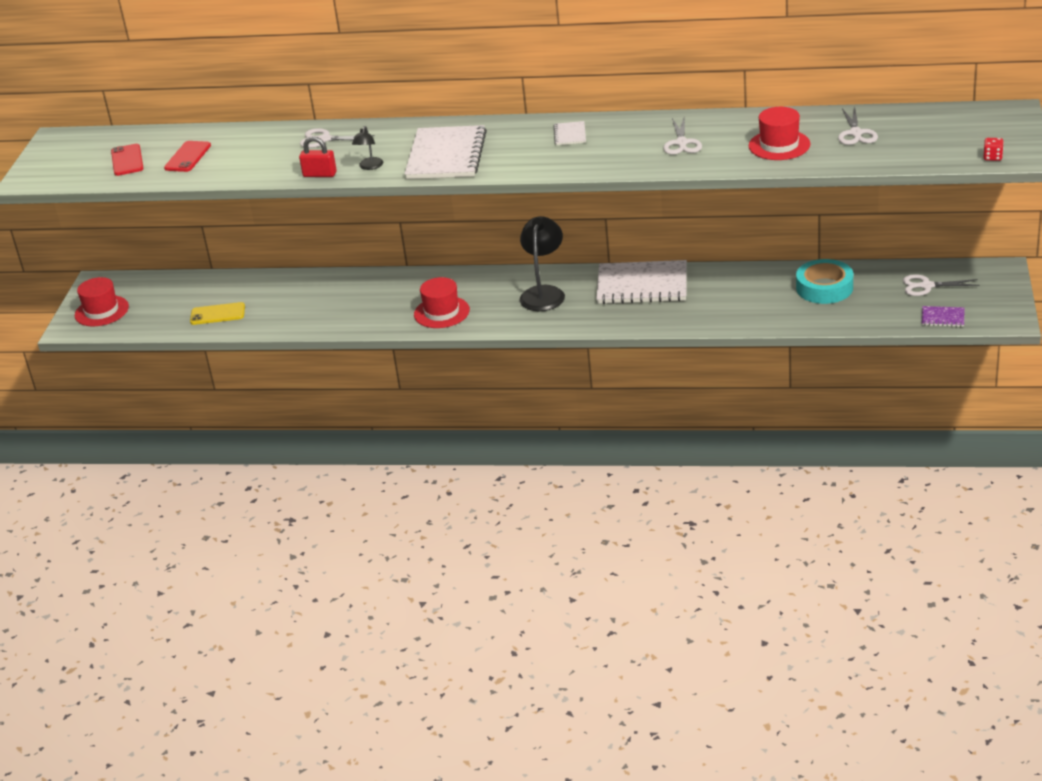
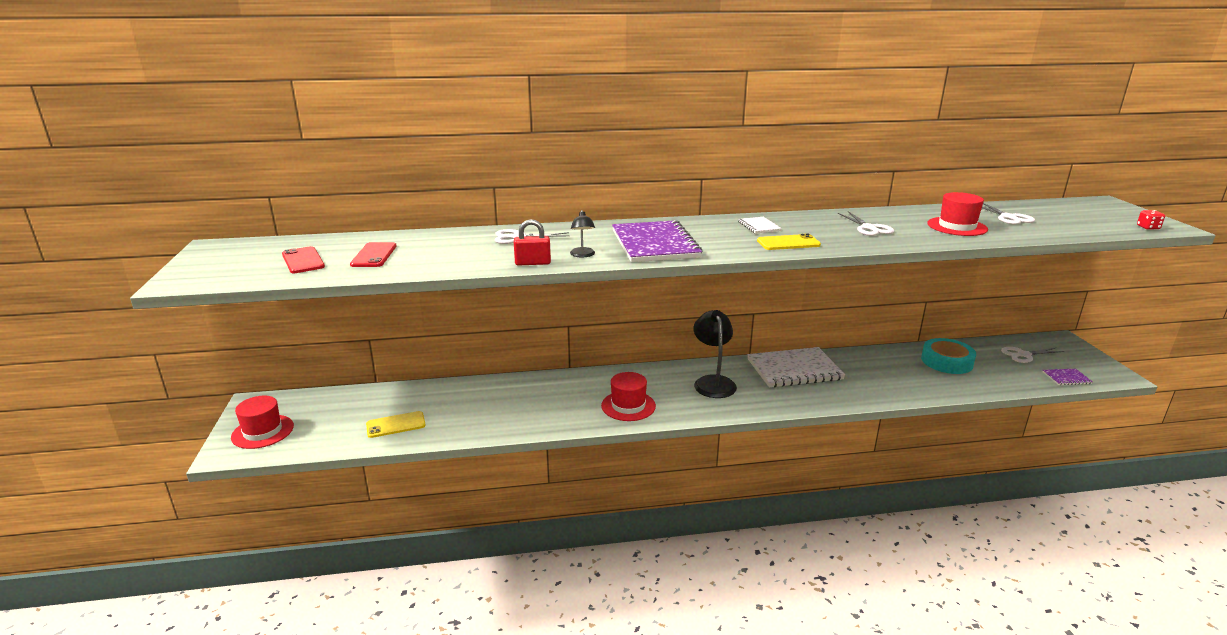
camera: 20 degrees left, 10 degrees down
(446, 155) = (654, 244): white notebook -> purple notebook
(576, 161) = (788, 243): none -> yellow phone

